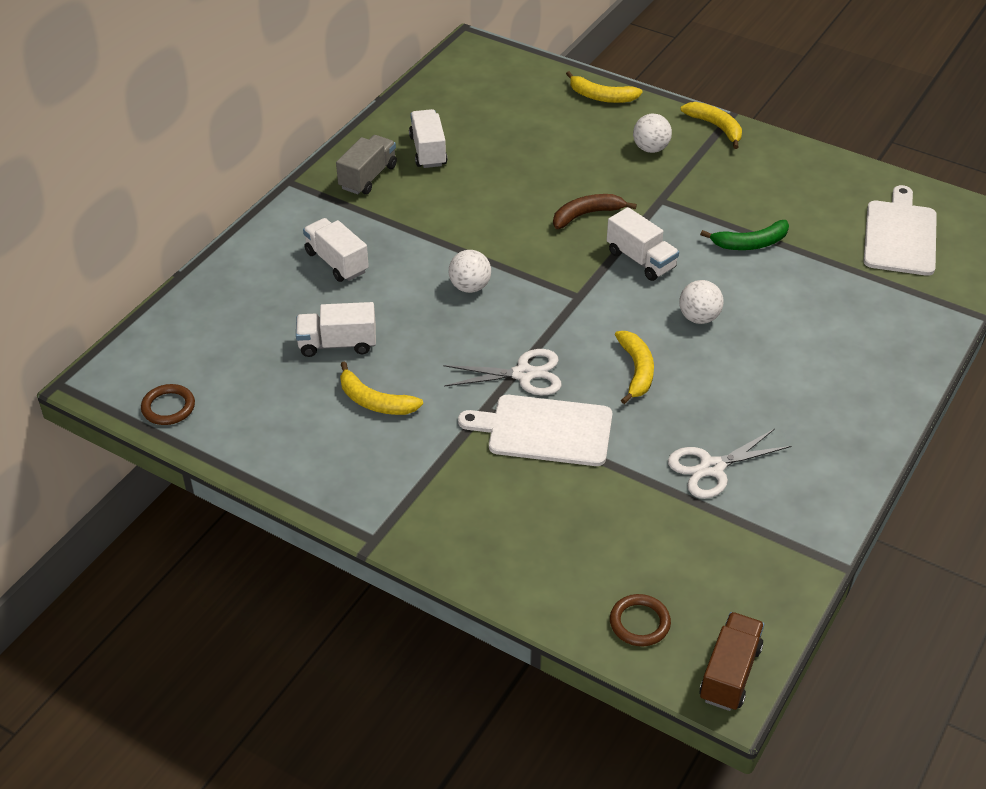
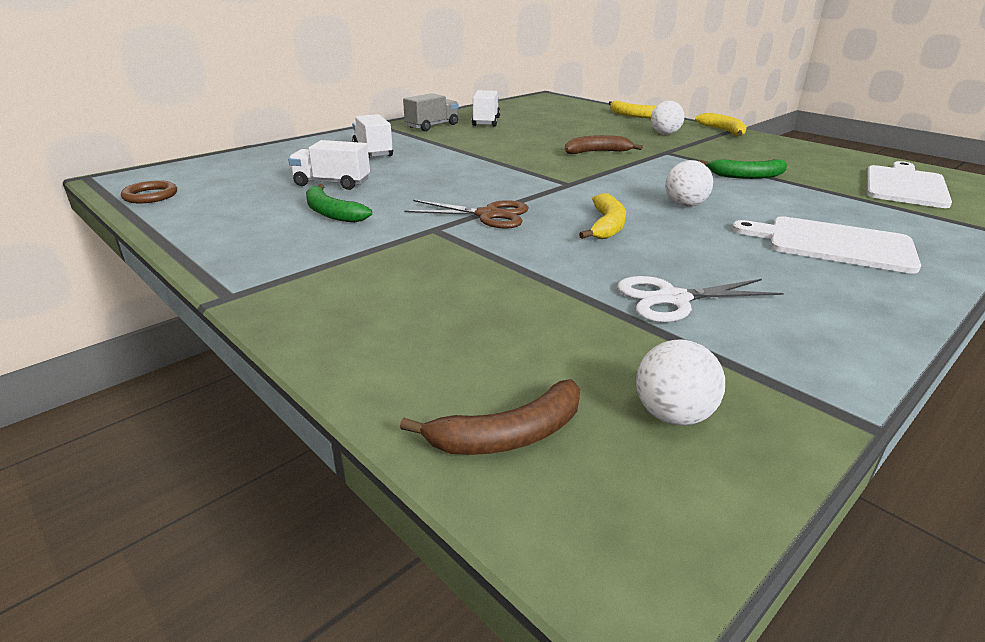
camera: 15 degrees right, 15 degrees down
(374, 401) = (331, 213): yellow banana -> green banana
(470, 287) = (473, 171): white ball -> white ball (673, 415)
(523, 374) = (488, 215): white scissors -> brown scissors
(544, 430) = (485, 249): white cutting board -> white cutting board (833, 244)
(639, 623) = (508, 435): brown ring -> brown banana
(641, 260) = (637, 174): white truck -> none
(730, 673) = (642, 543): brown truck -> none

